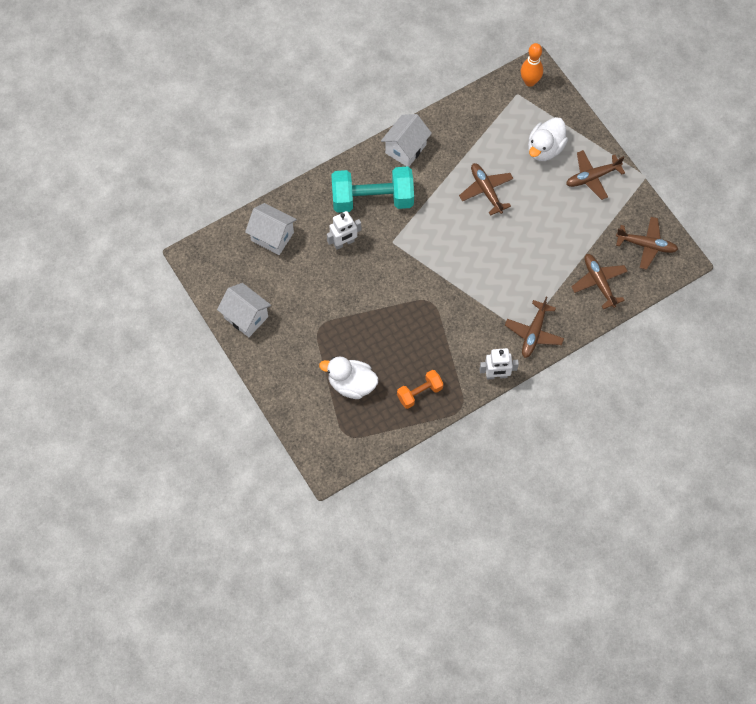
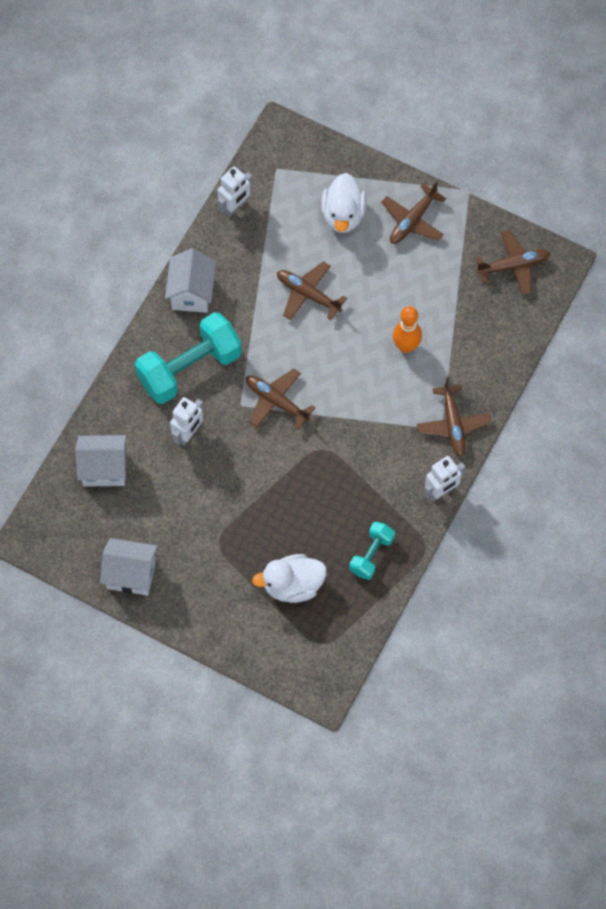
camera: 30 degrees left, 0 degrees up
(419, 393) = (371, 555): orange dumbbell -> turquoise dumbbell
(472, 106) = (235, 207): none -> white robot
(530, 81) = (282, 148): orange bowling pin -> orange bowling pin (406, 346)
(599, 282) = (488, 332): brown plane -> brown plane (276, 401)

